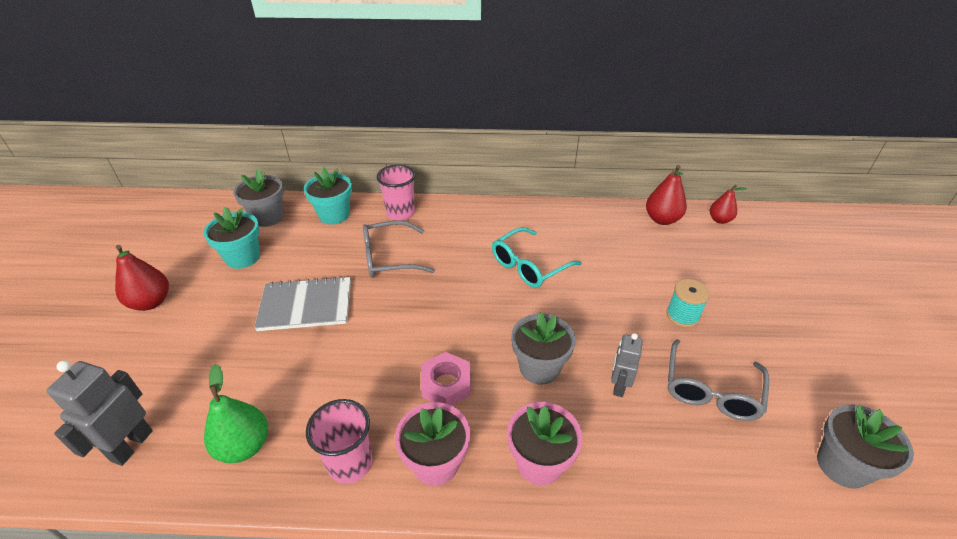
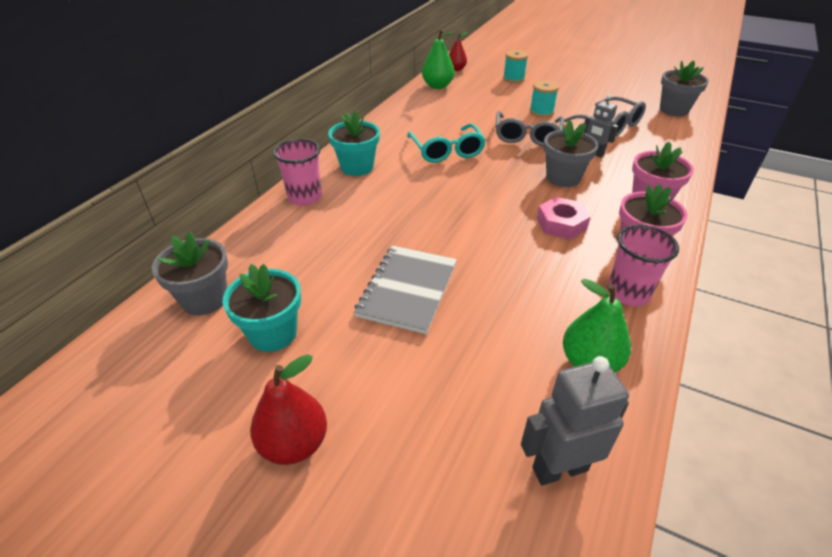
camera: 65 degrees left, 0 degrees up
(131, 445) = (559, 468): grey robot -> grey robot turned 120 degrees clockwise
(334, 215) = (260, 243): turquoise flower pot -> turquoise flower pot (357, 167)
(389, 258) = (373, 220): grey glasses -> grey glasses (527, 136)
(662, 219) = (437, 86): red pear -> green pear
(749, 270) = (513, 79): none -> turquoise spool

